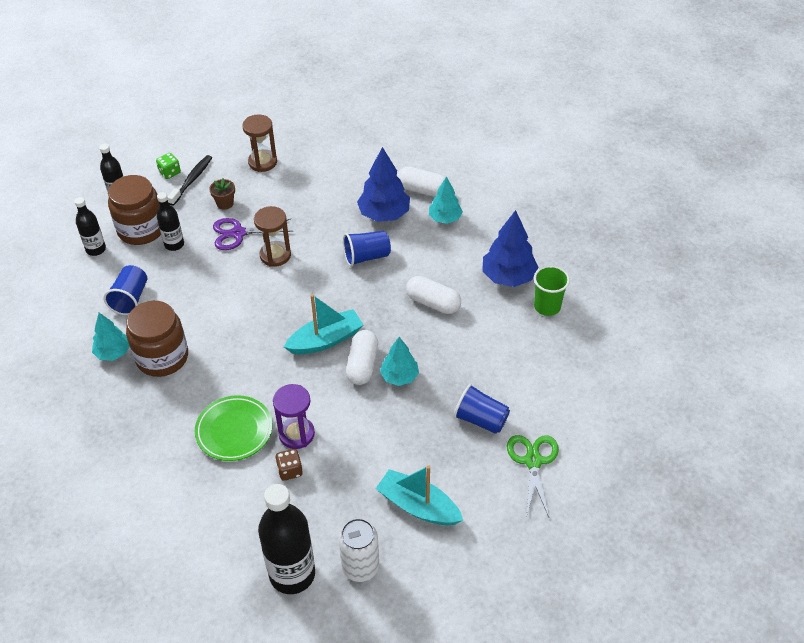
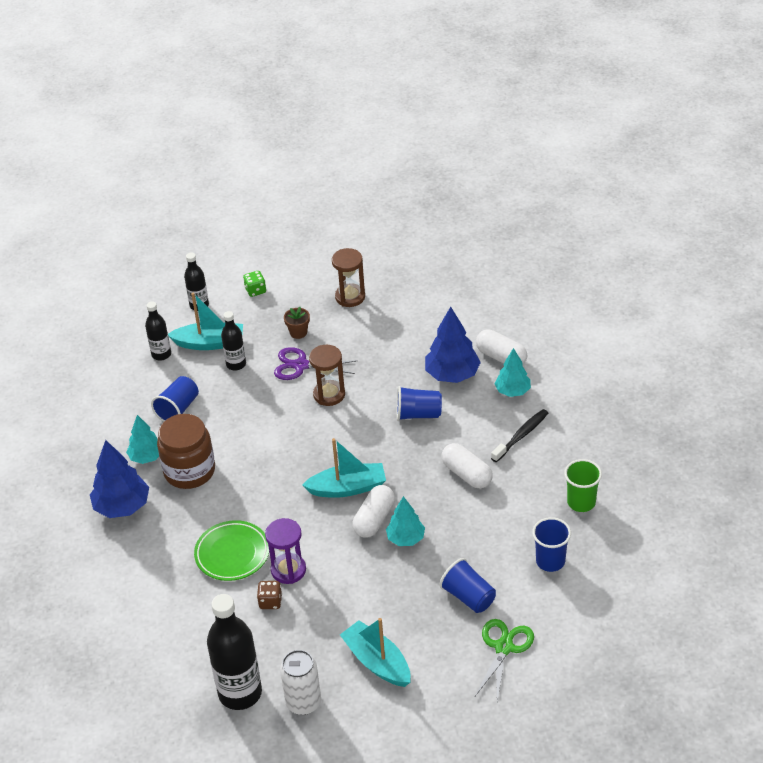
camera: 20 degrees right, 5 degrees down
(141, 229) = (210, 343): brown jar -> turquoise boat
(192, 180) = (274, 302): black toothbrush -> black toothbrush (521, 435)
(508, 277) = (554, 464): blue tree -> blue tree (122, 506)
(542, 367) = (550, 561): none -> blue cup

